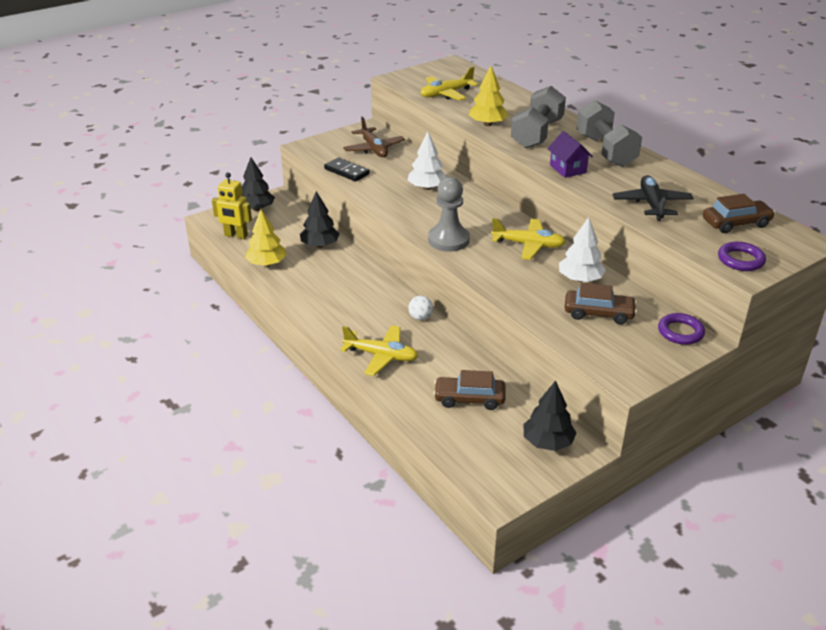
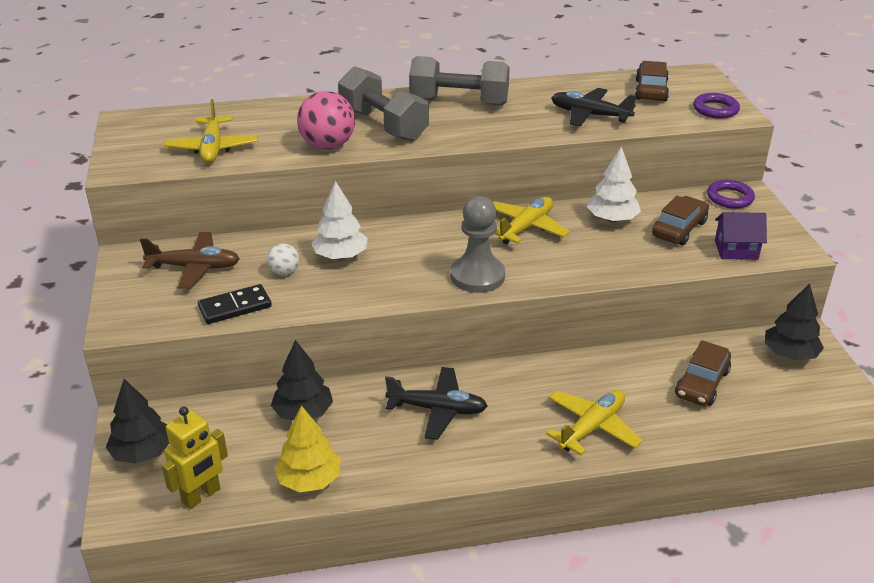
camera: 65 degrees left, 0 degrees up
(355, 290) = (437, 409): none -> black plane
(420, 317) = (531, 373): white ball -> white ball (284, 272)
(487, 124) = (328, 146): yellow tree -> pink ball
(567, 169) = (482, 133): purple house -> purple house (736, 250)

